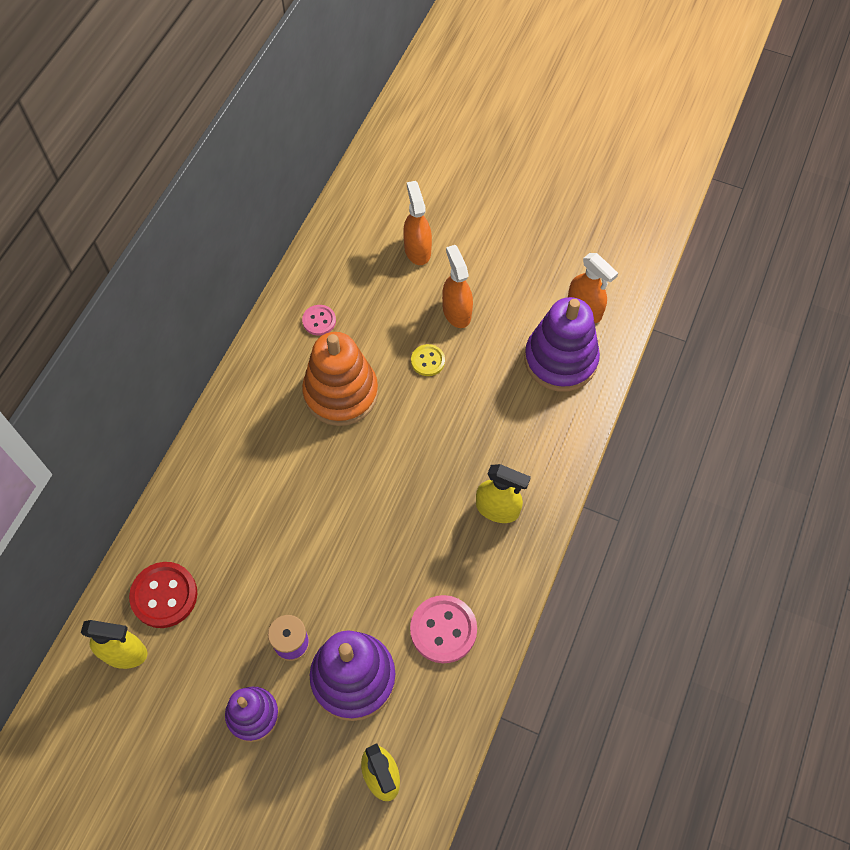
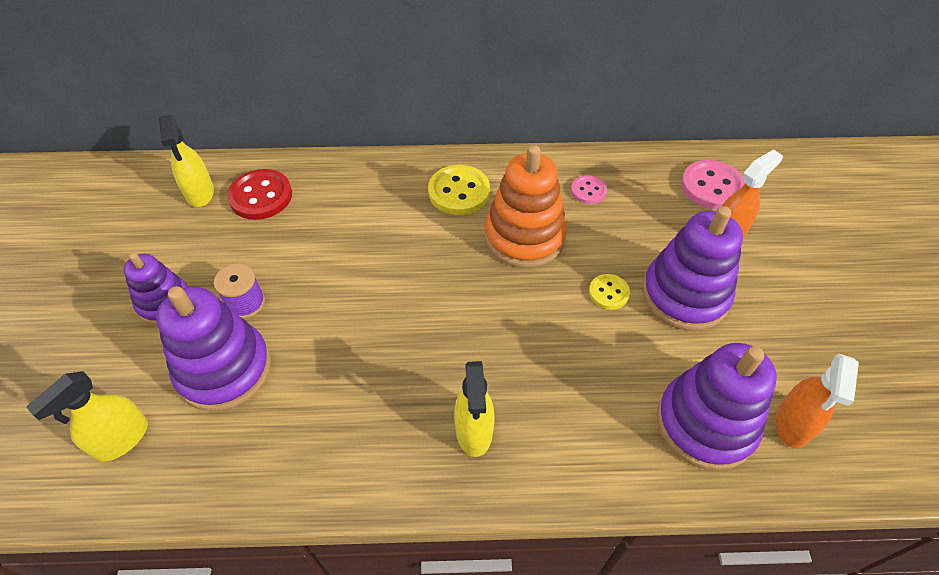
camera: 65 degrees right, 10 degrees down
(261, 421) = (459, 192): none -> yellow button
(443, 630) = (305, 433): pink button -> pink button (712, 187)
(456, 312) = (685, 295): orange spray bottle -> purple stacking toy

